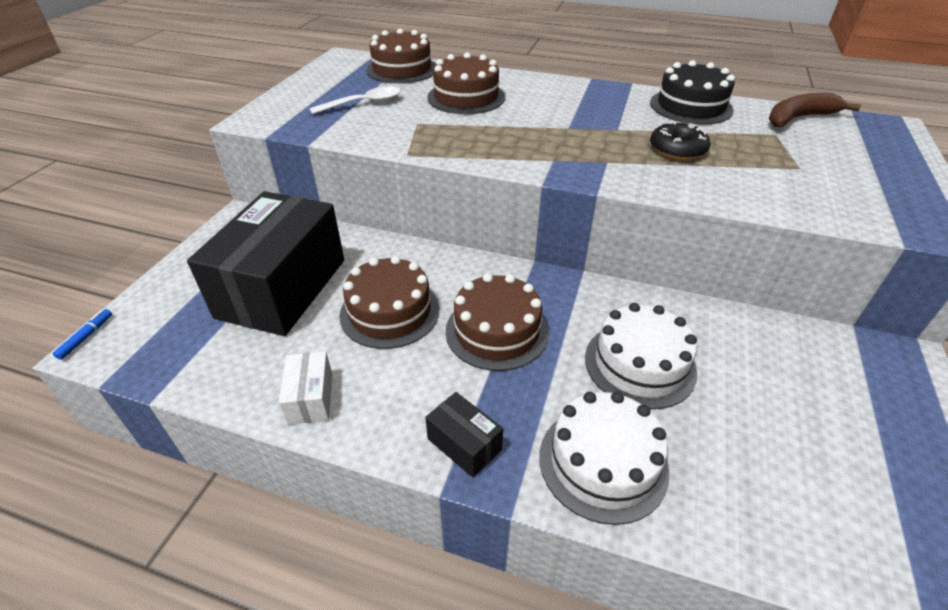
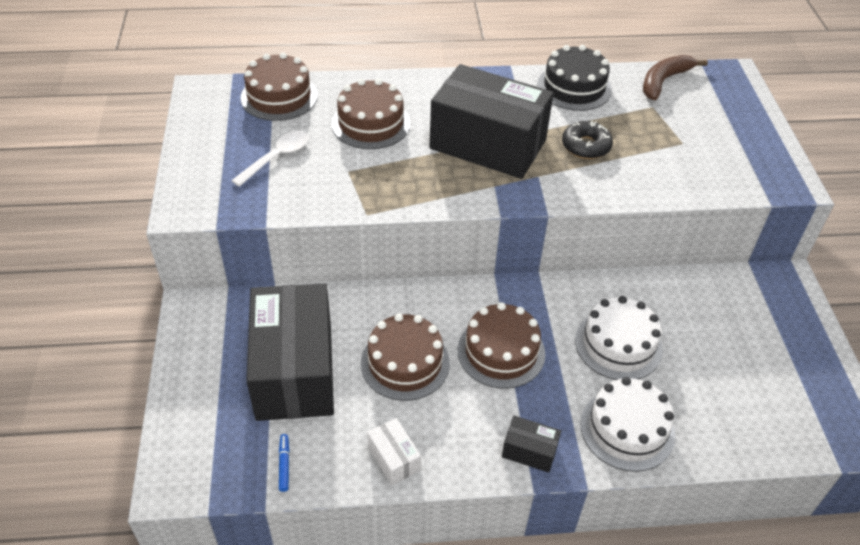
camera: 25 degrees left, 5 degrees up
(86, 337) = (152, 477): blue marker -> blue marker (284, 465)
(569, 129) = (488, 144): none -> black box

